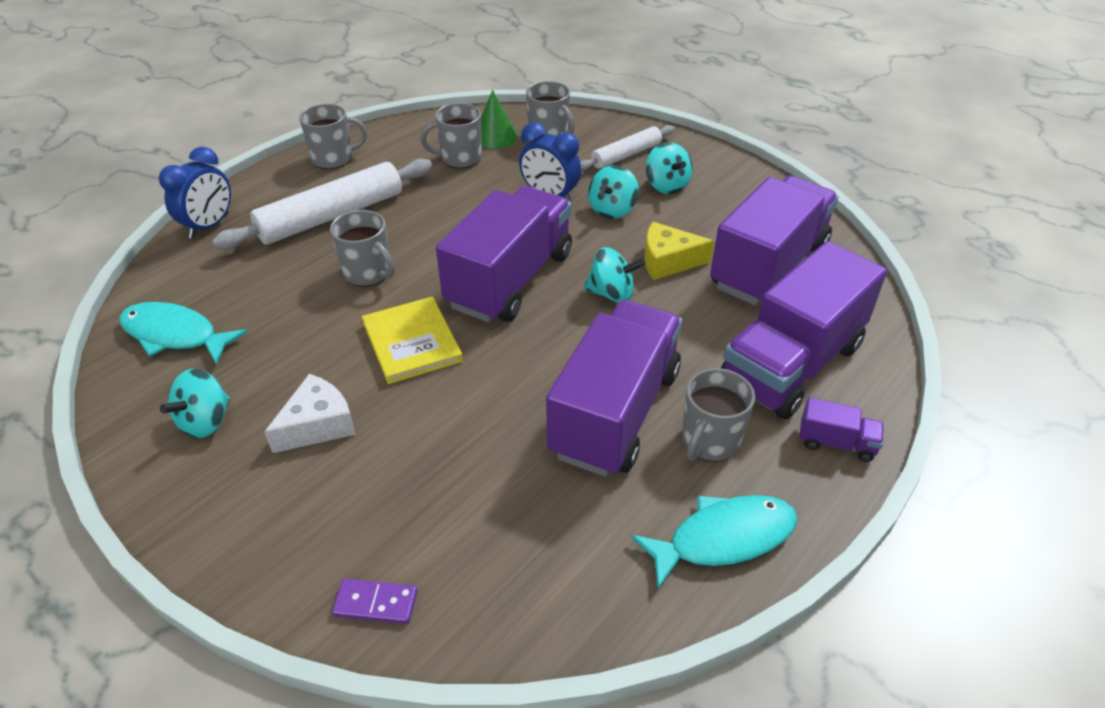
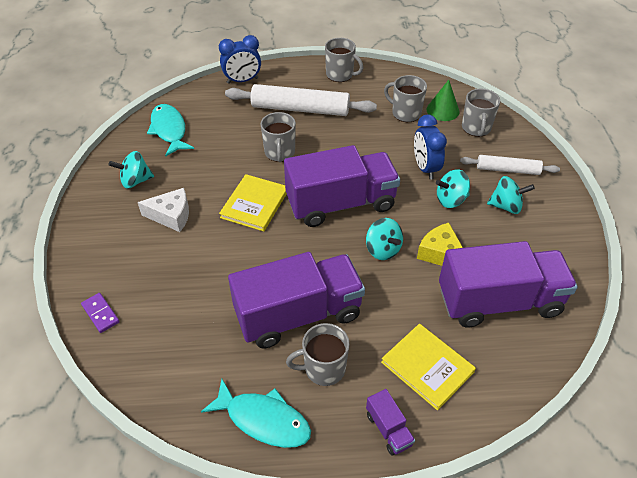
camera: 45 degrees right, 5 degrees up
(666, 186) = (506, 206): turquoise spinning top -> turquoise spinning top turned 105 degrees counterclockwise
(791, 364) = (427, 367): purple truck -> yellow book

